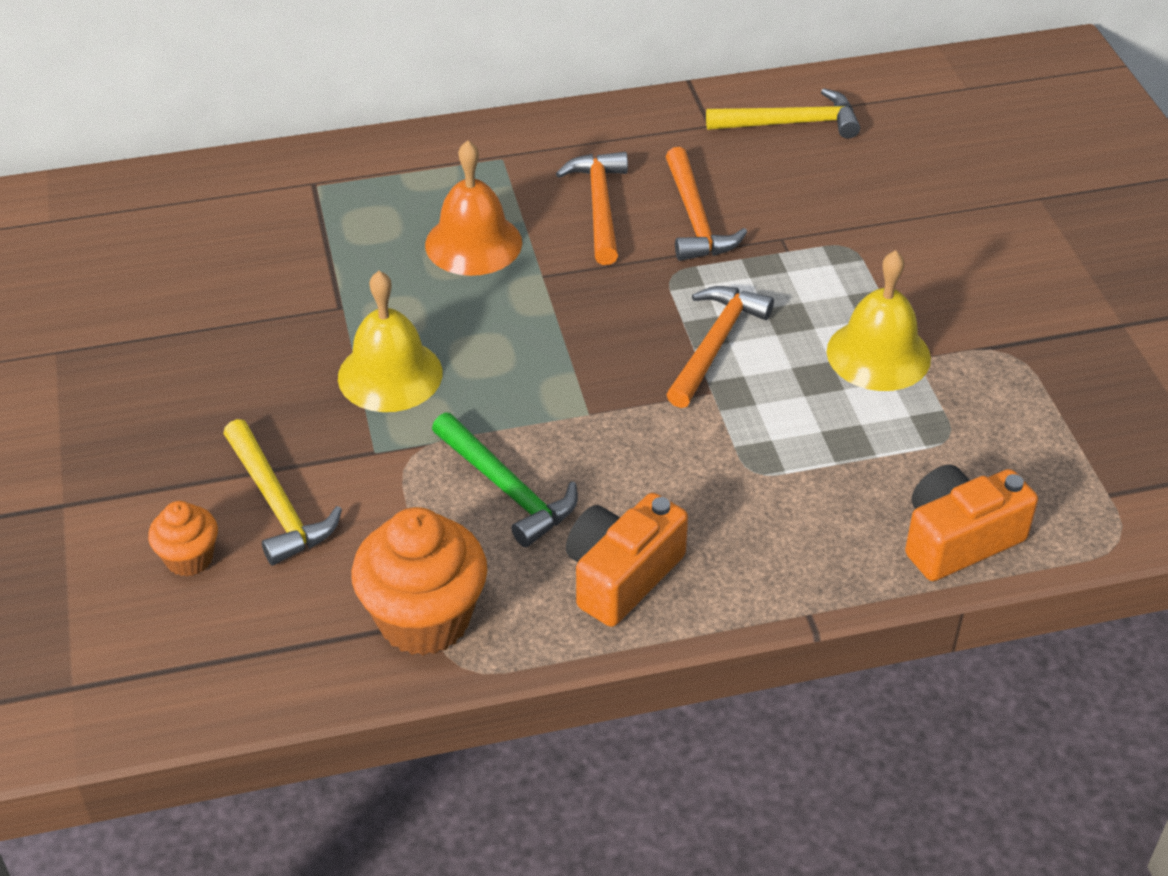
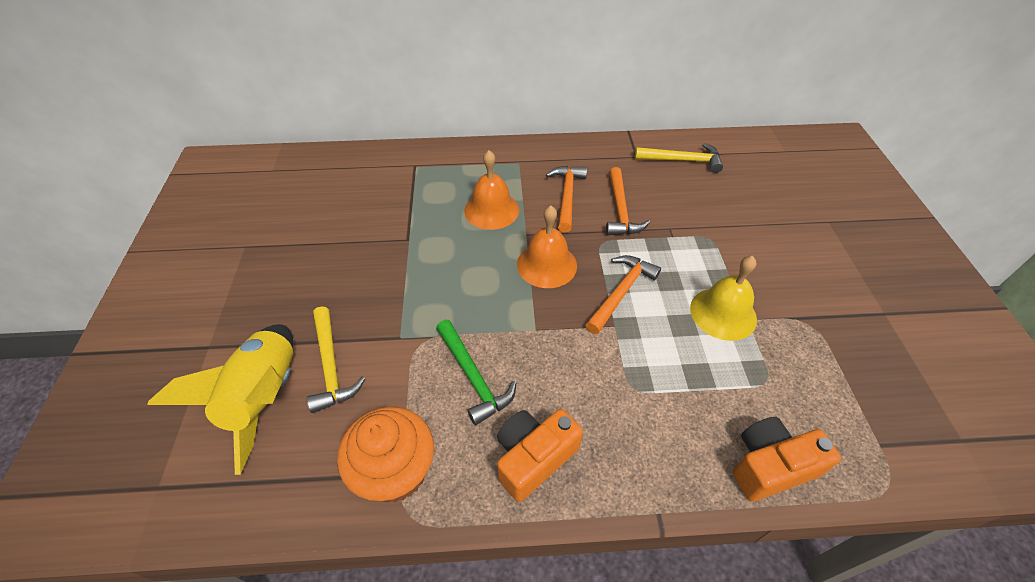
camera: 10 degrees right, 5 degrees up
(189, 558) = (265, 398): orange cupcake -> yellow rocket
(390, 375) = (423, 286): yellow bell -> none
(587, 318) = (546, 264): none -> orange bell

